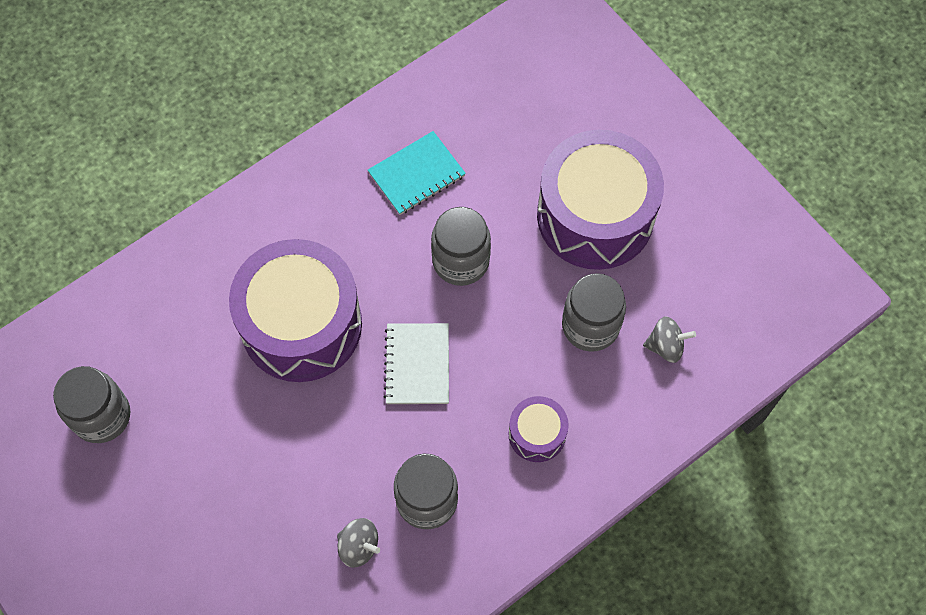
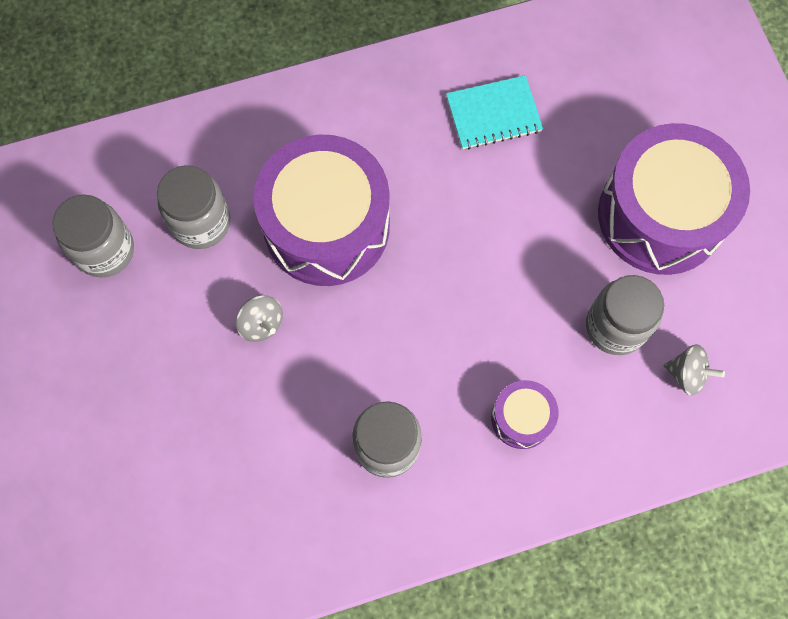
camera: 20 degrees right, 5 degrees up
(359, 546) = (303, 468): grey spinning top -> grey spinning top (261, 324)
(417, 365) = (426, 305): white notebook -> none
(461, 261) = (507, 216): grey jar -> grey jar (201, 222)

